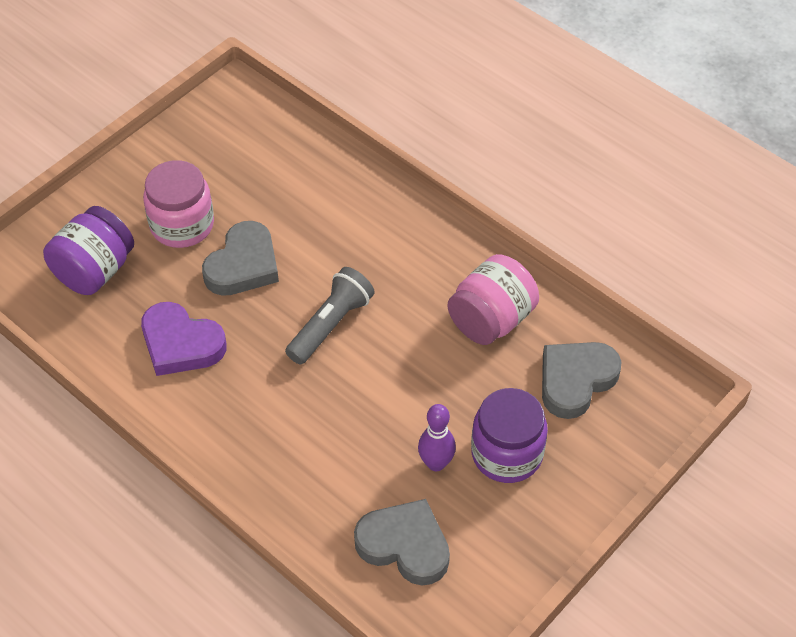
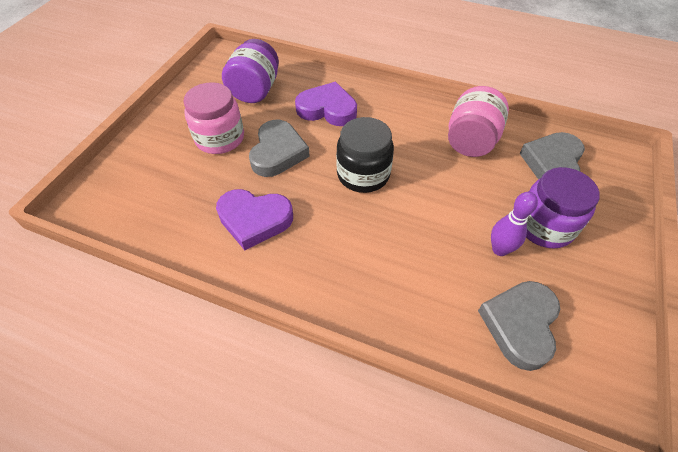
camera: 20 degrees left, 0 degrees up
(95, 271) = (162, 186): purple jar -> purple jar (255, 90)
(331, 325) = (363, 174): grey flashlight -> black jar
(333, 220) = (327, 109): none -> purple heart
(404, 545) = (520, 325): grey heart -> grey heart turned 75 degrees counterclockwise

